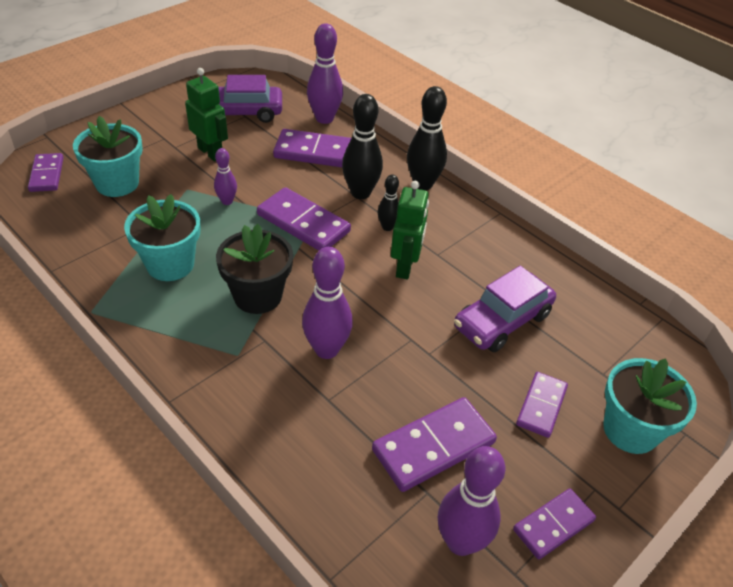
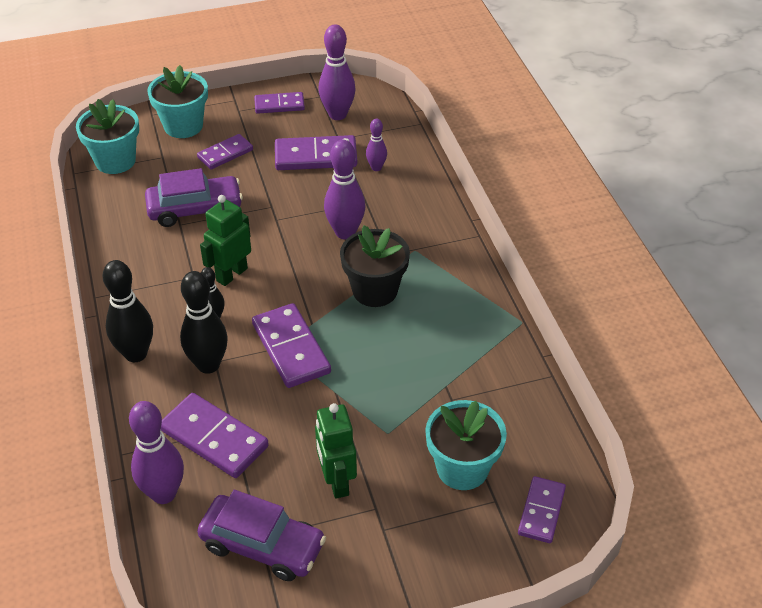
camera: 150 degrees left, 0 degrees up
(170, 264) = (439, 345): turquoise flower pot -> turquoise flower pot (115, 161)
(227, 201) = (352, 401): purple bowling pin -> purple bowling pin (376, 168)

